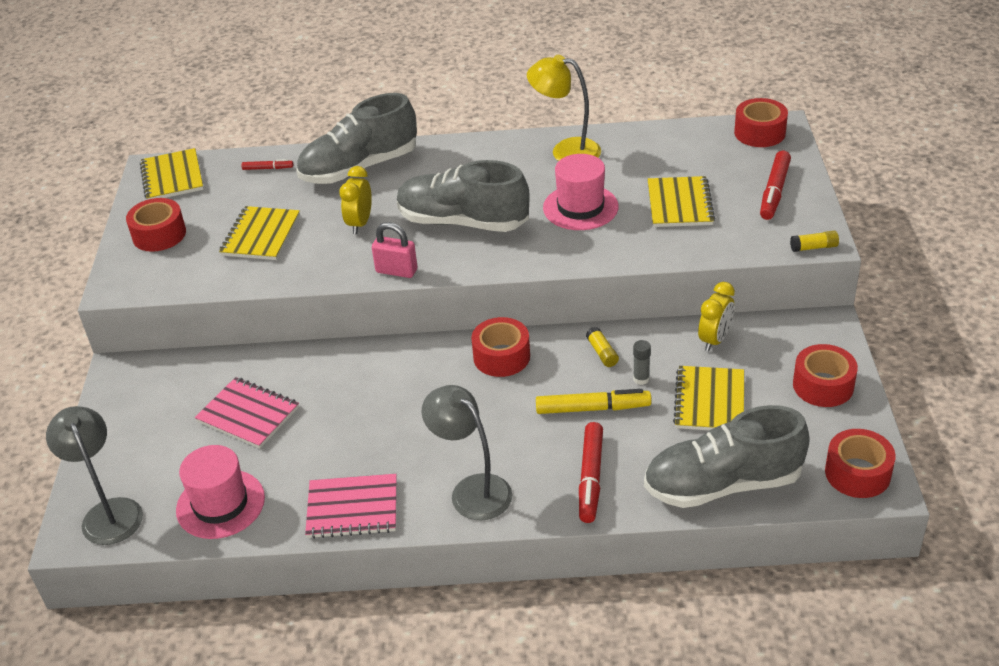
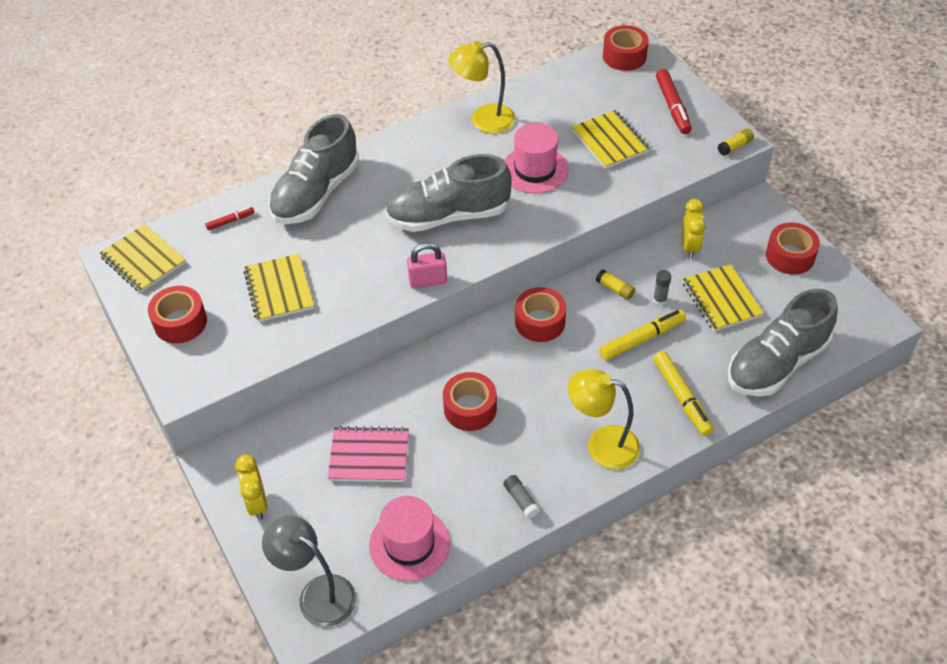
camera: 30 degrees left, 10 degrees up
(352, 508) = (521, 500): pink notebook -> grey glue stick
(360, 223) = (360, 247): yellow clock -> yellow clock (257, 503)
(472, 490) = (602, 444): grey lamp -> yellow lamp
(591, 478) = (682, 397): red marker -> yellow marker
(857, 473) = (858, 317): red tape -> red tape (470, 408)

